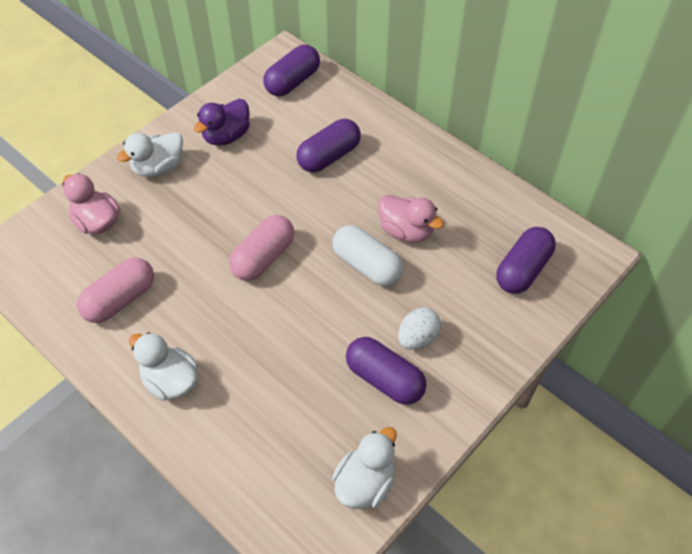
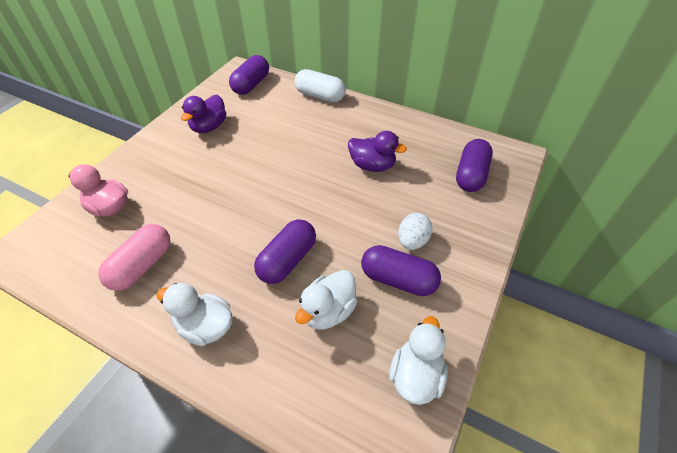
camera: 15 degrees left, 5 degrees down
(158, 168) = (157, 158): white duck -> white duck (328, 311)
(263, 258) = (263, 206): pink capsule -> none
(329, 156) = (294, 127): purple capsule -> purple capsule (287, 260)
(367, 266) = (351, 195): white capsule -> white capsule (320, 96)
(406, 231) = (372, 166): pink duck -> purple duck

